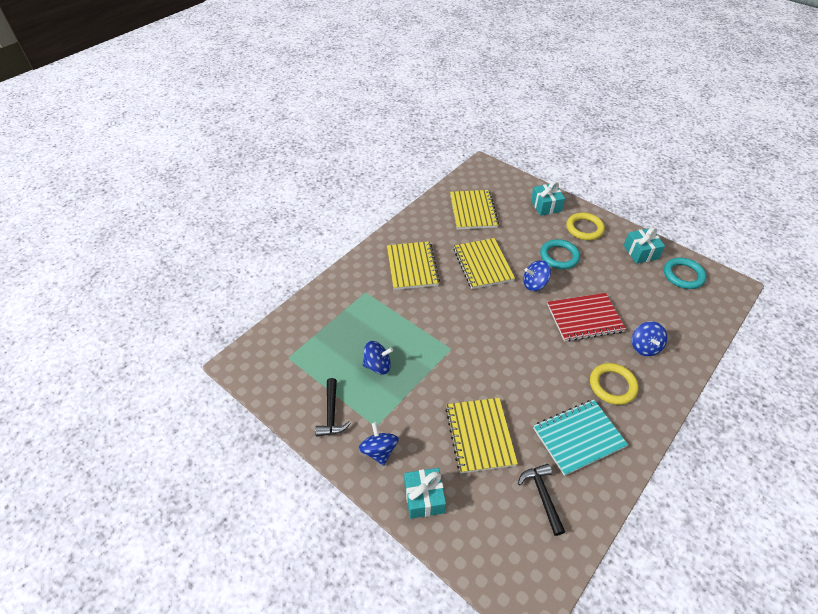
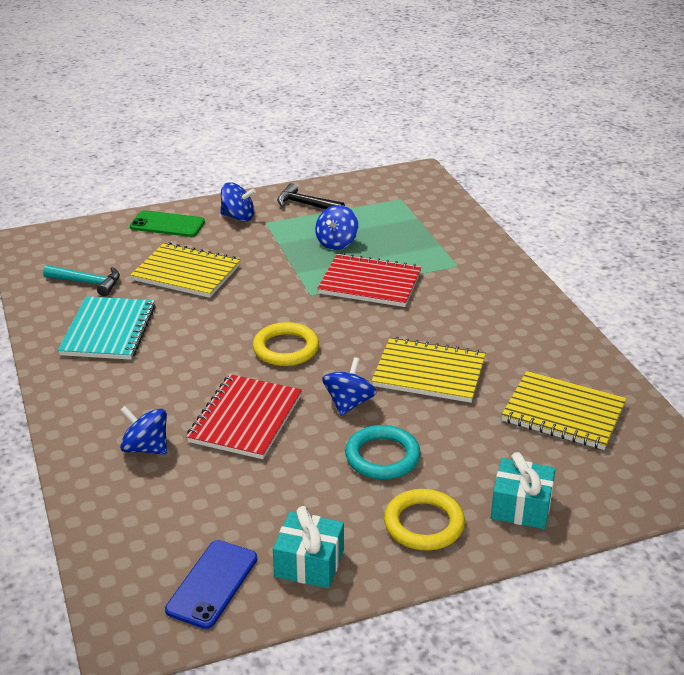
camera: 120 degrees right, 15 degrees down
(412, 267) = (475, 312): yellow notebook -> none
(416, 325) = (370, 283): none -> red notebook
(424, 498) = (167, 224): turquoise gift -> green phone
(542, 496) = (87, 283): black hammer -> turquoise hammer
(612, 385) = (131, 387): yellow ring -> yellow ring (286, 348)
(683, 275) = (212, 584): turquoise ring -> blue phone

